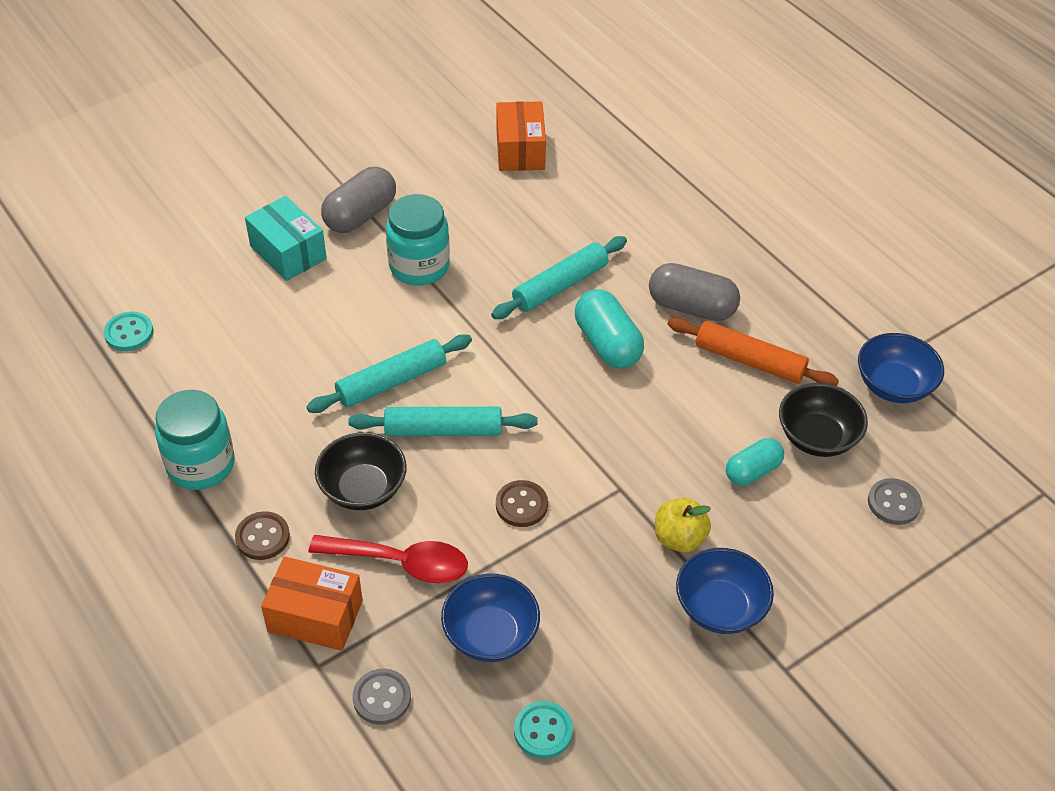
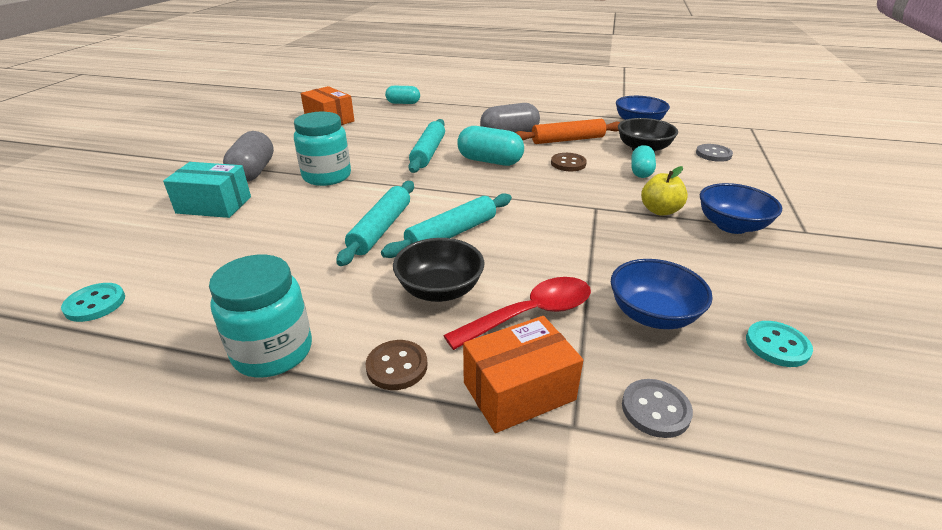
camera: 40 degrees left, 15 degrees down
(521, 505) = (556, 242): brown button -> brown button (568, 163)
(643, 158) = (403, 103): none -> turquoise capsule

